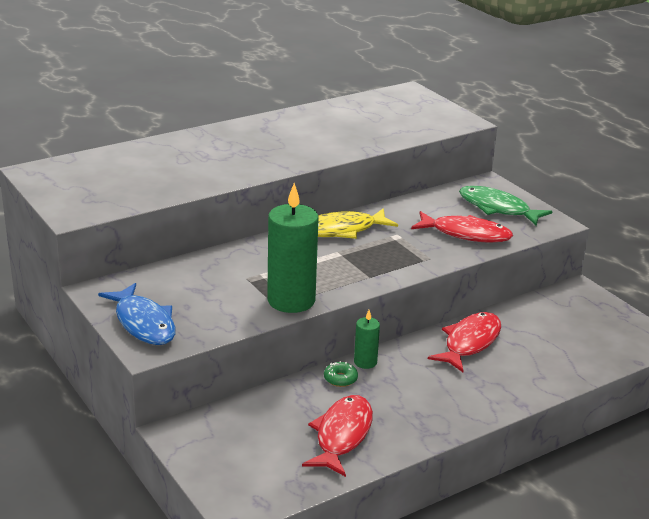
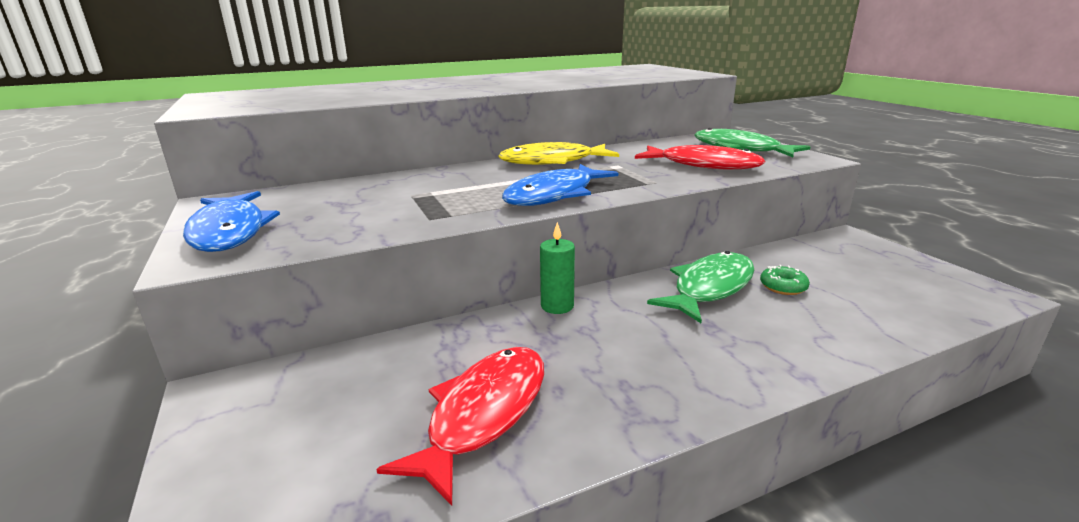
camera: 10 degrees right, 5 degrees down
(291, 300) = (453, 214): green candle -> none
(340, 379) = (514, 326): green donut -> green donut (783, 287)
(357, 276) = (555, 195): none -> blue fish
(469, 343) = (709, 288): red fish -> green fish

